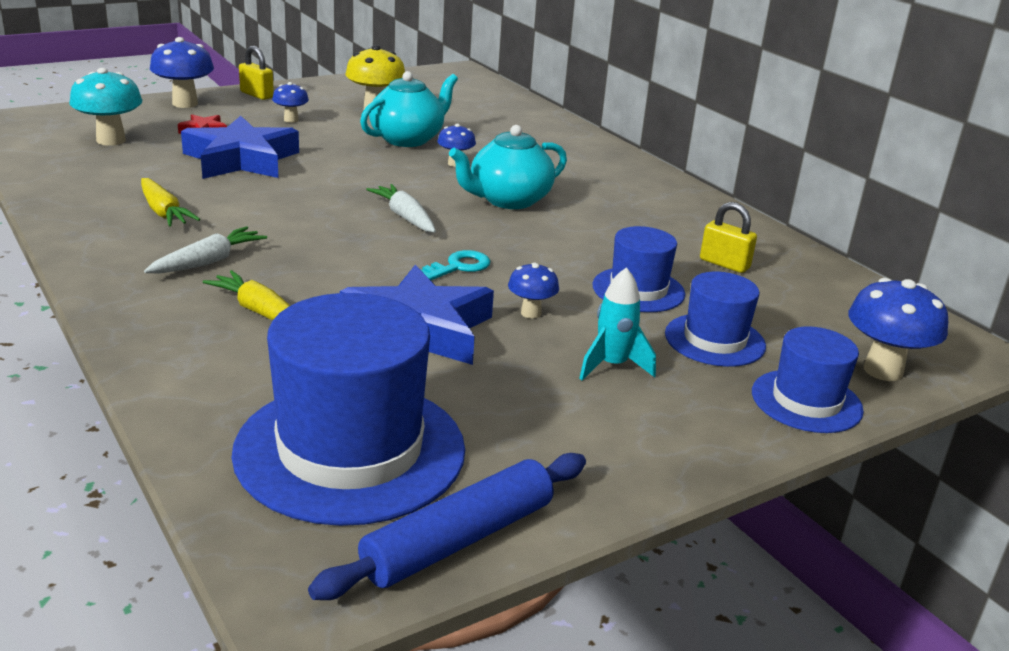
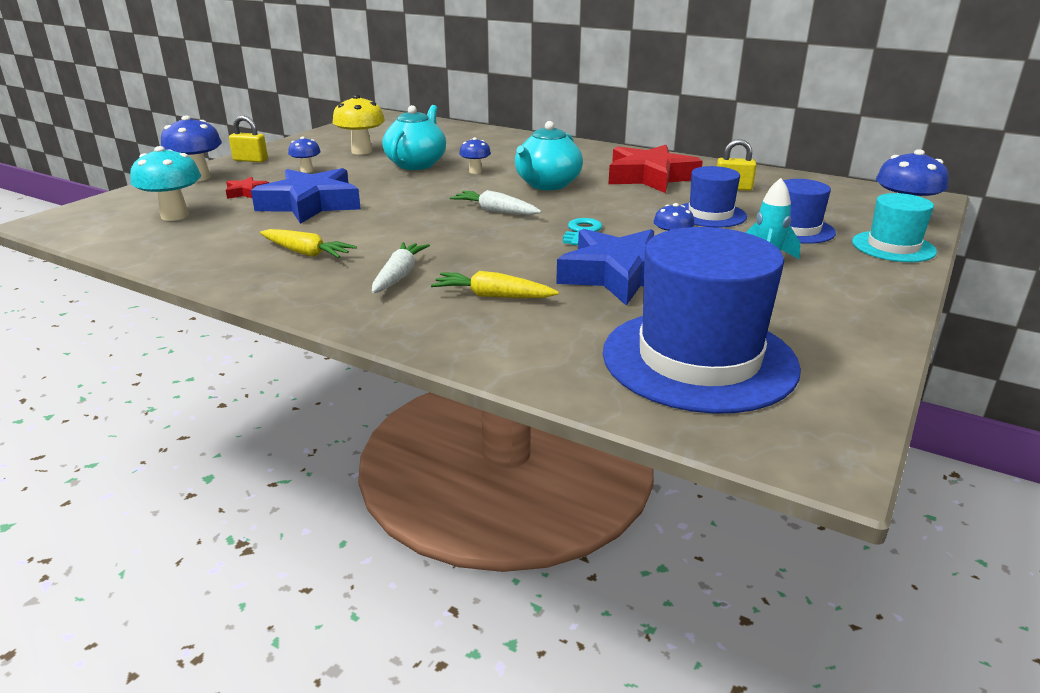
camera: 25 degrees left, 0 degrees up
(459, 540) = (849, 386): blue rolling pin -> none
(643, 222) = (650, 177): none -> red star
(806, 401) = (893, 247): blue hat -> turquoise hat

